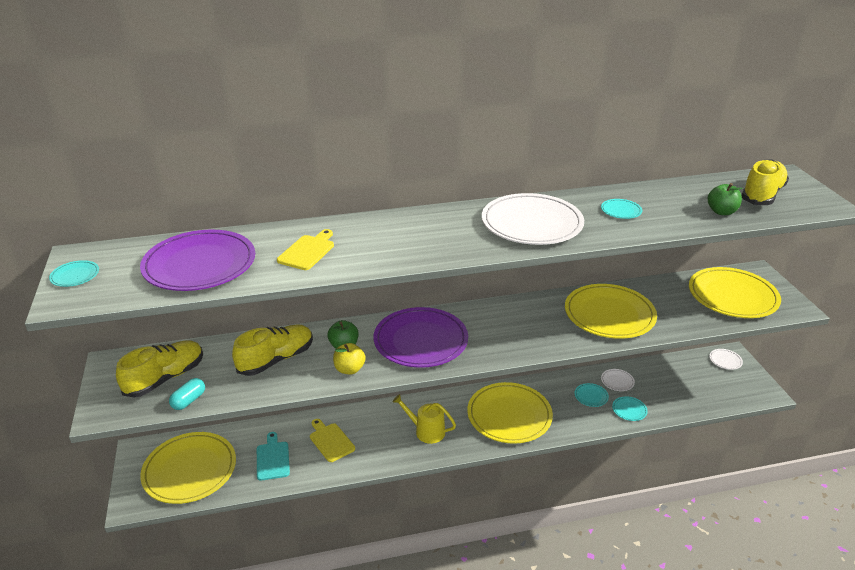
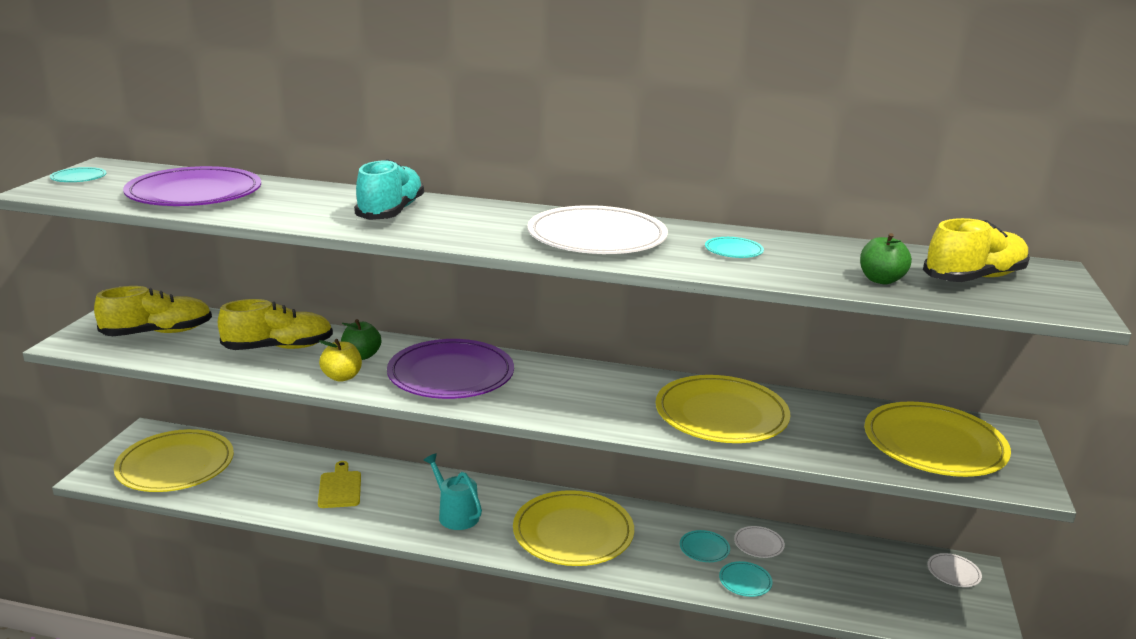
camera: 25 degrees right, 10 degrees down
(189, 400) = (155, 356): turquoise capsule -> none
(272, 459) = (264, 483): turquoise cutting board -> none
(307, 251) = (311, 206): yellow cutting board -> none
(372, 240) = (391, 212): none -> turquoise shoe
(426, 431) = (455, 514): yellow watering can -> turquoise watering can

